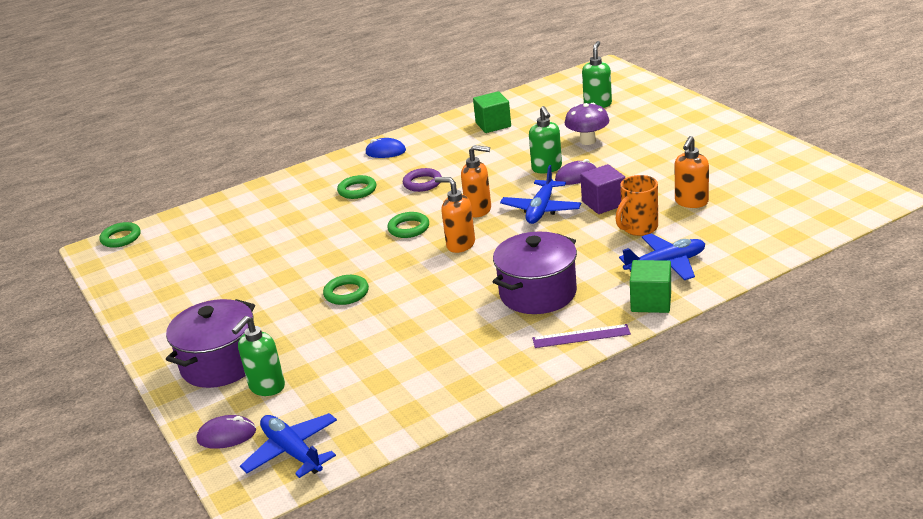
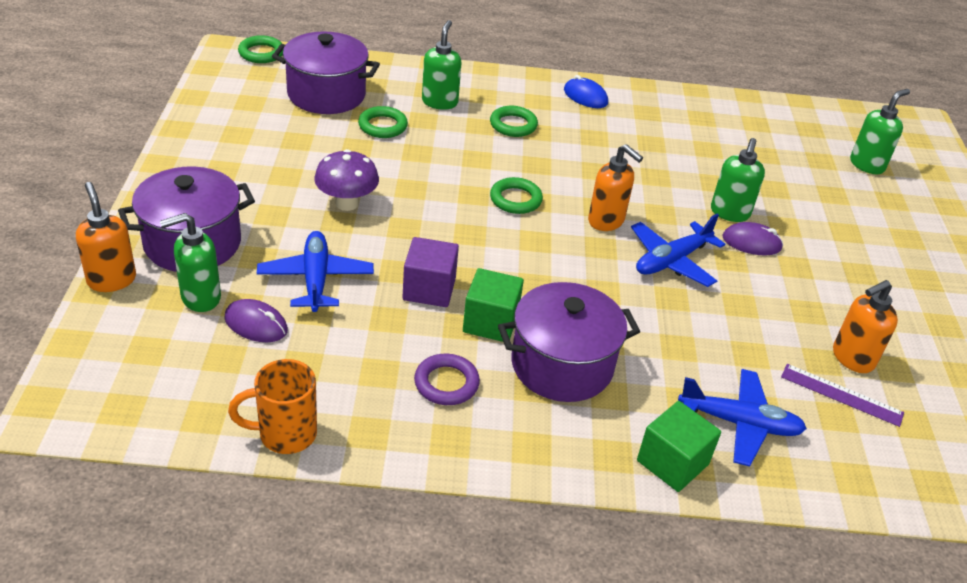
camera: 25 degrees right, 10 degrees up
(204, 237) = (326, 94): none -> purple pot
(227, 435) = (111, 328): purple mouse -> purple mouse (256, 324)
(291, 202) = (440, 102): none -> green soap dispenser
(292, 452) = (141, 390): blue plane -> blue plane (316, 279)
(346, 293) = (380, 238): green ring -> green ring (382, 126)
(422, 183) = (583, 154): purple ring -> purple ring (446, 383)
(460, 245) = (545, 251): orange soap dispenser -> orange soap dispenser (111, 280)
(493, 125) = (726, 126): green cube -> green cube (490, 322)
(581, 336) = (550, 454): purple ruler -> purple ruler (841, 395)
(588, 141) = (809, 205): purple mushroom -> purple mushroom (347, 203)
(604, 203) = (748, 296): purple cube -> purple cube (429, 289)
(638, 228) = (755, 354): orange mug -> orange mug (285, 434)

